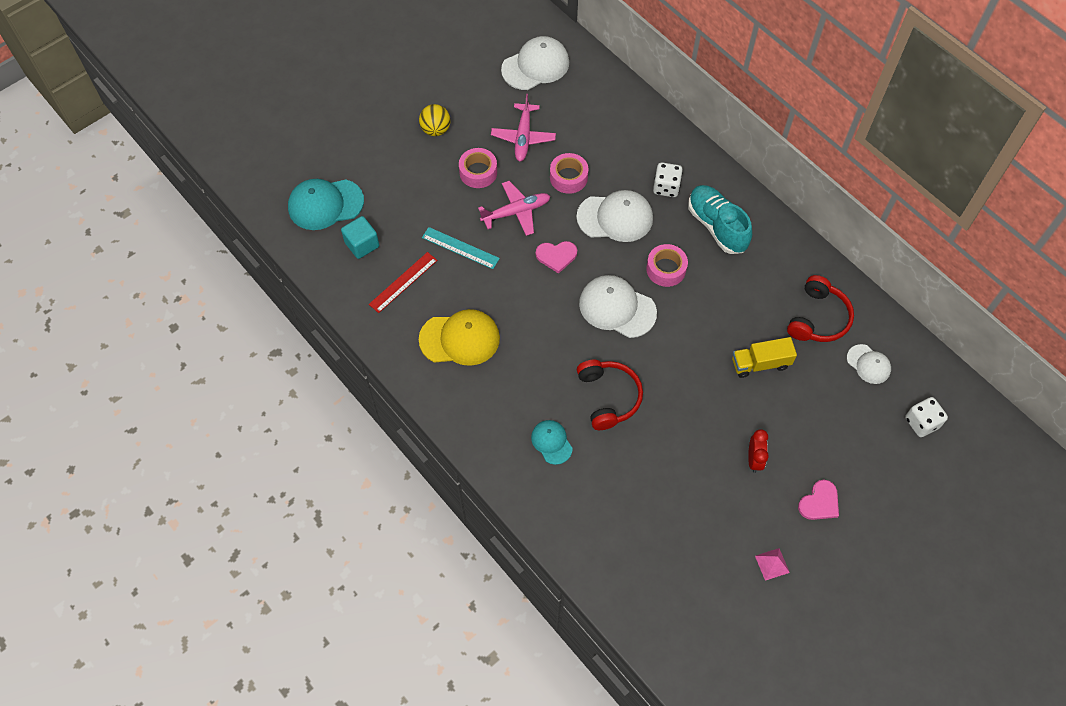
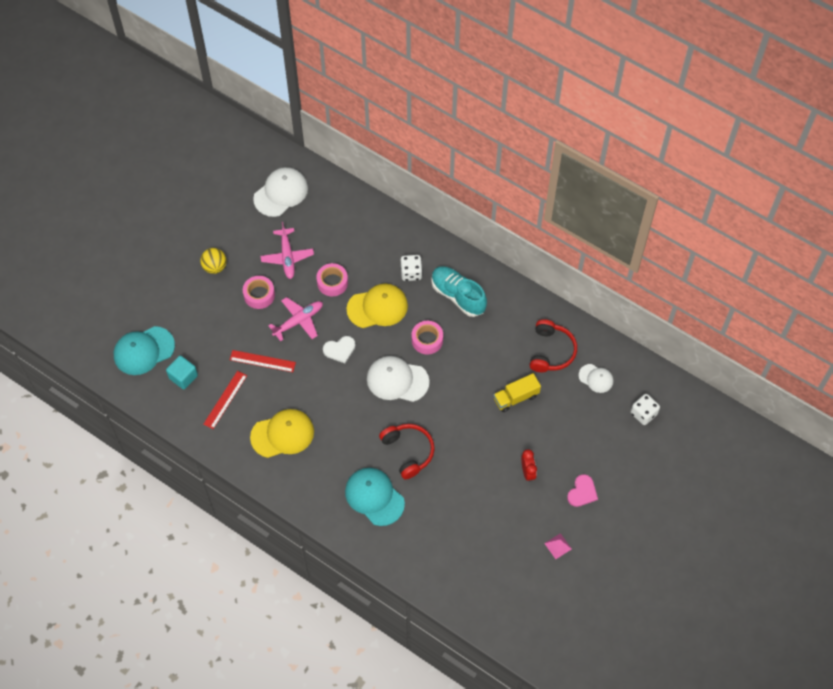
camera: 15 degrees left, 0 degrees up
(460, 248) = (262, 361): turquoise ruler -> red ruler
(551, 442) = (374, 497): turquoise cap -> turquoise cap, size x1.75
(556, 256) = (339, 349): pink heart -> white heart
(615, 218) = (377, 307): white cap -> yellow cap

